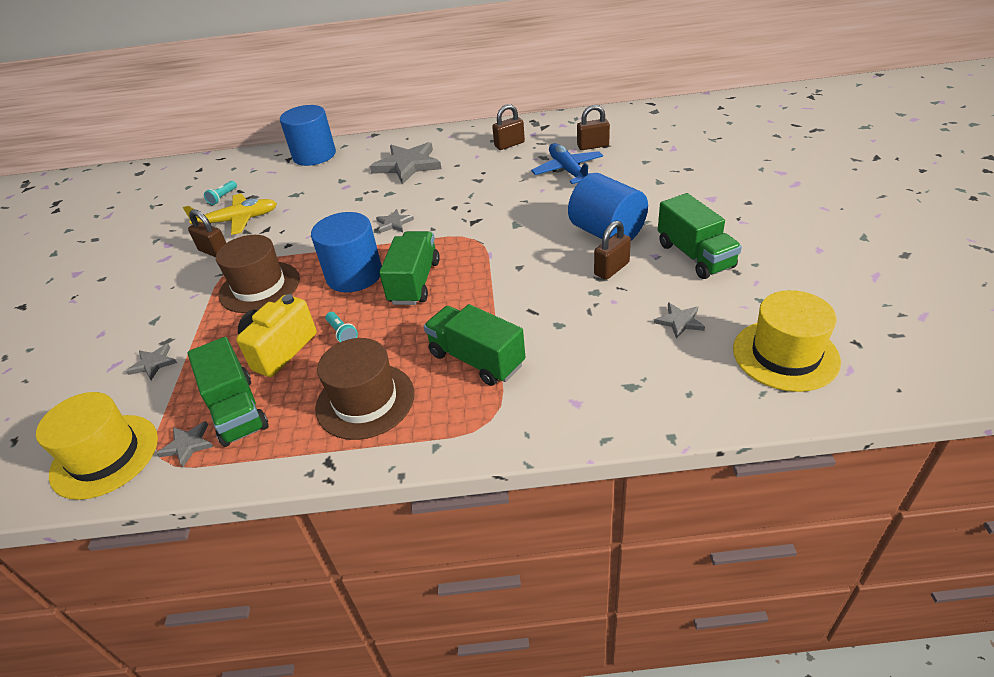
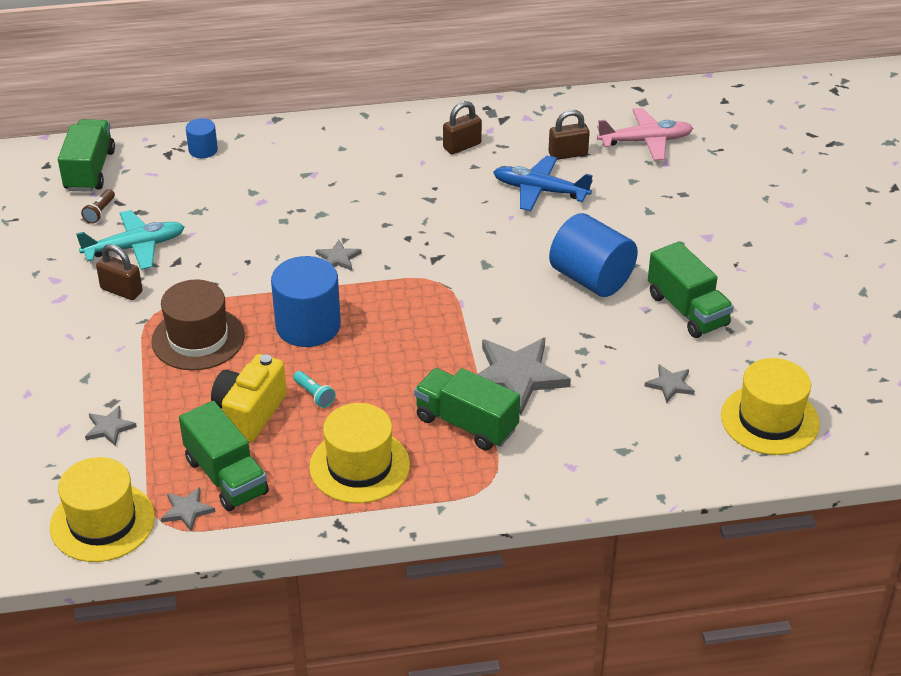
camera: 10 degrees left, 0 degrees up
(223, 197) = (100, 212): turquoise flashlight -> brown flashlight
(237, 220) = (134, 247): yellow plane -> turquoise plane
(314, 155) = (203, 150): blue cylinder -> blue cylinder, size x0.50
(365, 401) = (359, 466): brown hat -> yellow hat
(408, 165) = (335, 172): grey star -> grey star (517, 377)
(414, 282) = (381, 336): green truck -> green truck (90, 170)
(568, 171) = (540, 190): blue plane -> blue plane turned 45 degrees counterclockwise
(611, 269) = (598, 324): brown padlock -> none
(656, 135) = (645, 141): none -> pink plane

